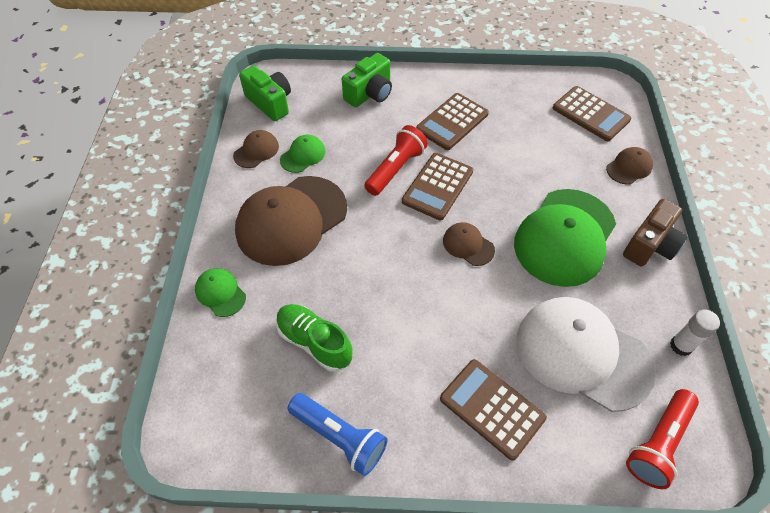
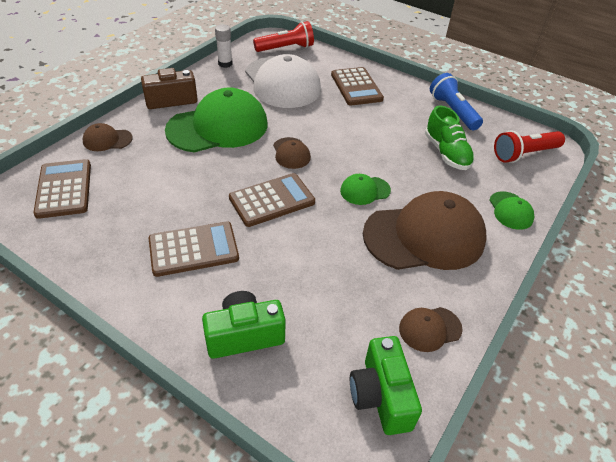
camera: 150 degrees left, 10 degrees down
(303, 155) = (378, 295): green cap -> green cap (365, 190)
(396, 169) = (294, 233): red flashlight -> red flashlight (524, 154)

